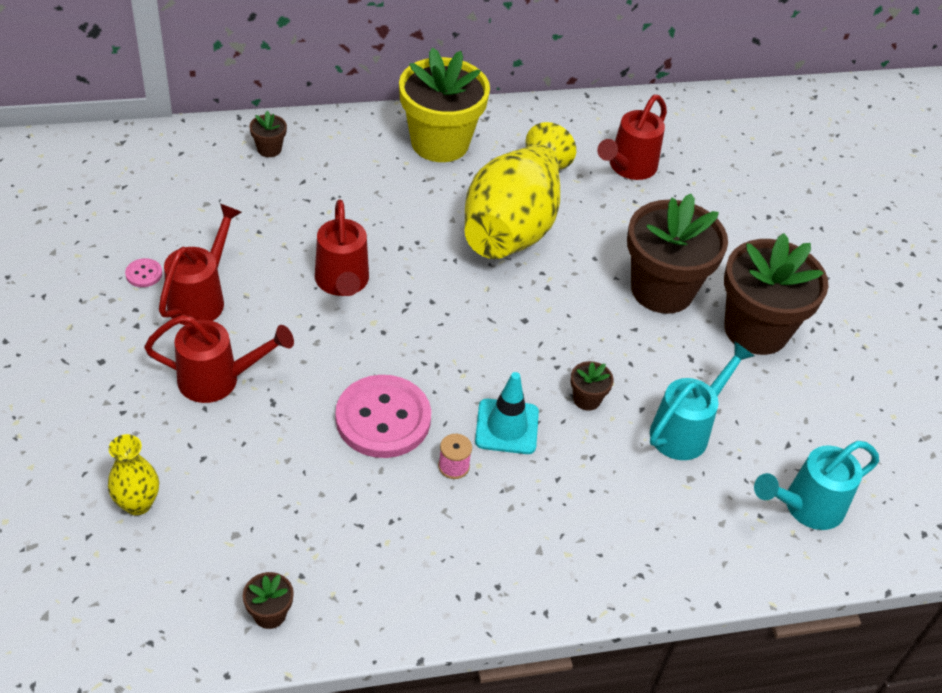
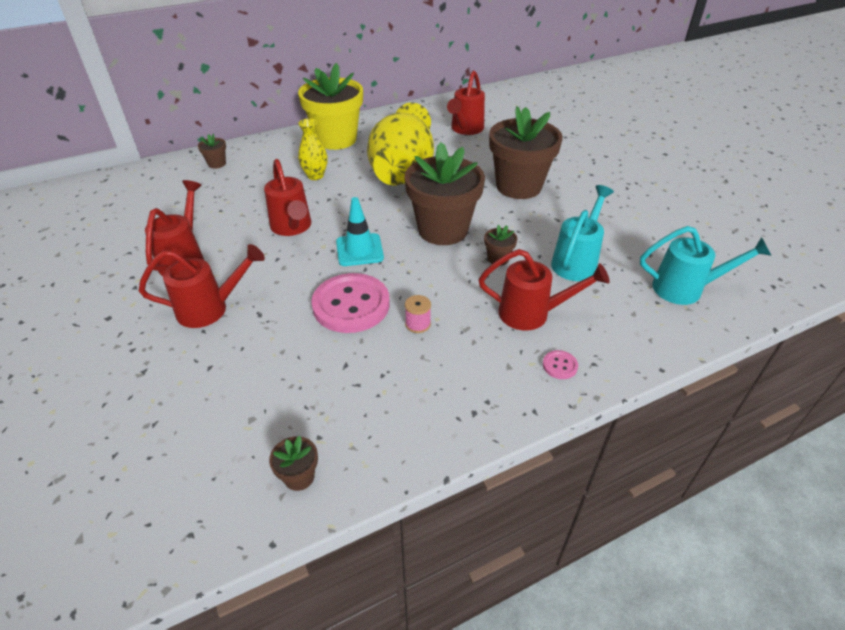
camera: 10 degrees left, 5 degrees down
(138, 504) = (157, 416): yellow vase -> yellow vase (315, 176)
(144, 274) = (135, 253): pink button -> pink button (559, 365)
(507, 427) = (447, 289): turquoise traffic cone -> turquoise traffic cone (359, 250)
(596, 489) = (532, 314): none -> red watering can
(756, 330) = (591, 195): brown flower pot -> brown flower pot (443, 230)
(806, 507) = (685, 289): turquoise watering can -> turquoise watering can turned 135 degrees counterclockwise

